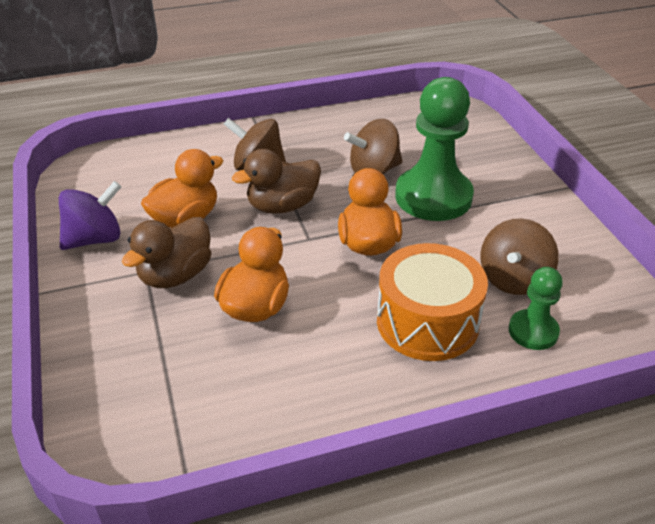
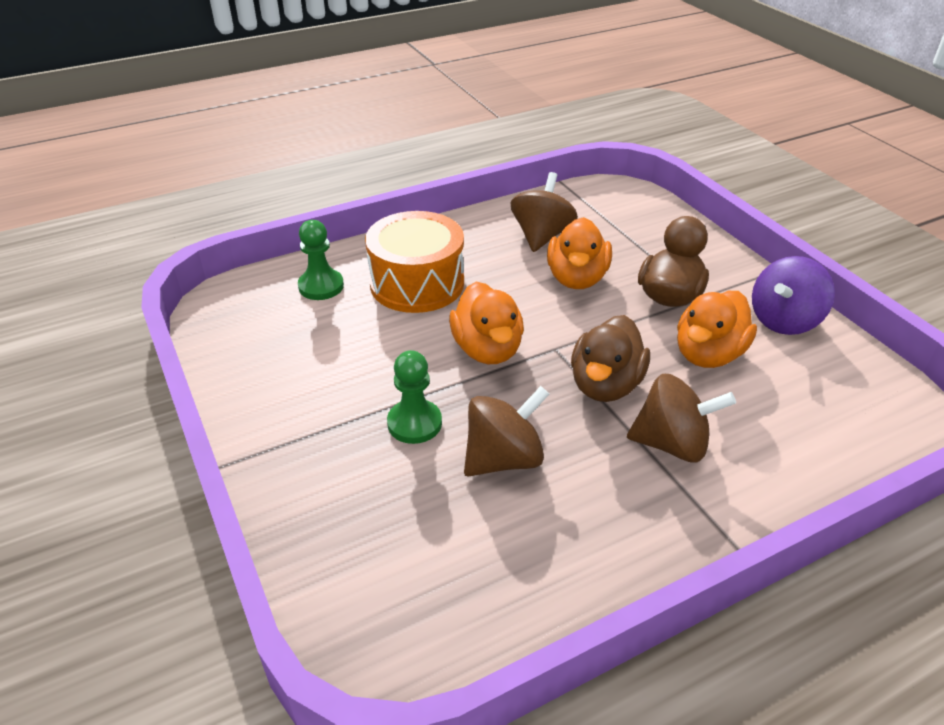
camera: 170 degrees right, 0 degrees up
(282, 206) = (605, 385): brown duck -> brown duck turned 150 degrees clockwise
(433, 197) = (414, 423): green pawn -> green pawn, size x0.52
(513, 279) = (328, 329): brown spinning top -> brown spinning top (541, 236)

